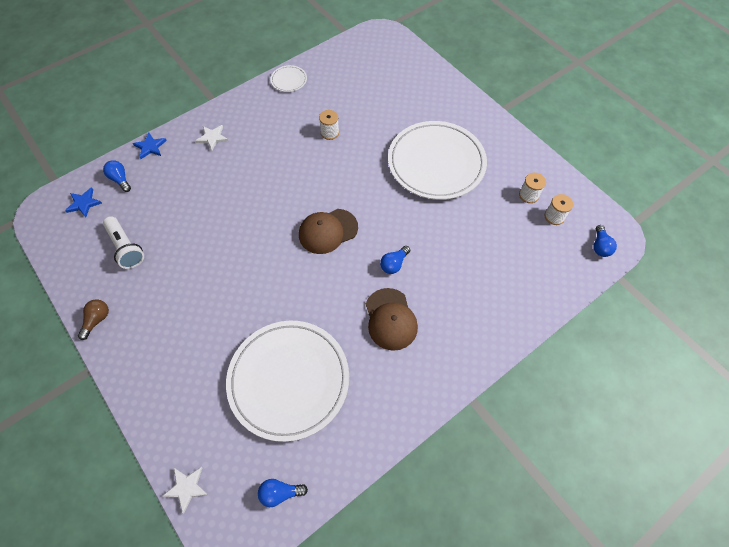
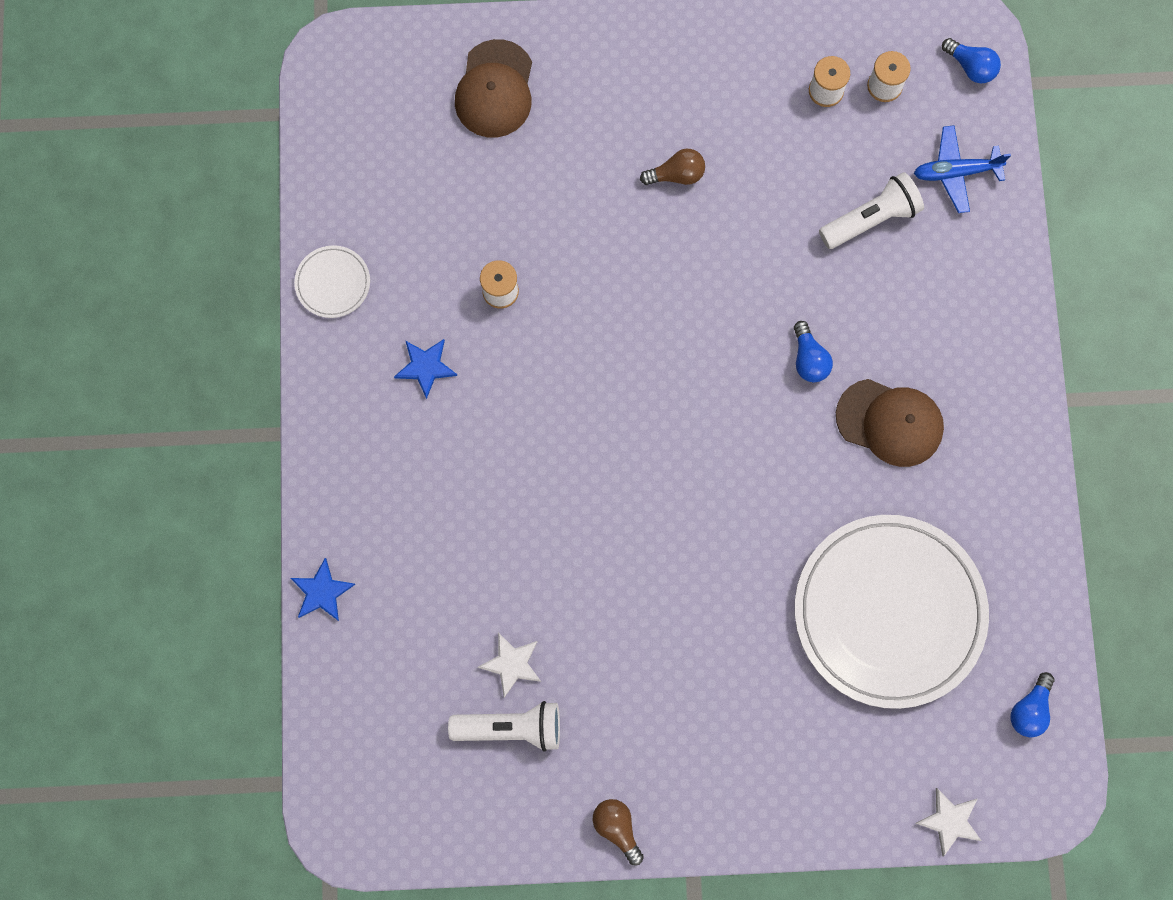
camera: 55 degrees left, 15 degrees up
(84, 203) = (372, 754): blue star -> blue star (425, 367)
(120, 179) = (361, 674): blue light bulb -> none
(212, 138) = (375, 481): white star -> white star (511, 664)
(328, 231) = (689, 414): brown cap -> brown cap (495, 89)
(436, 163) = (676, 175): white plate -> brown light bulb
(485, 249) = (871, 219): none -> white flashlight
(542, 271) = (955, 172): none -> blue plane

